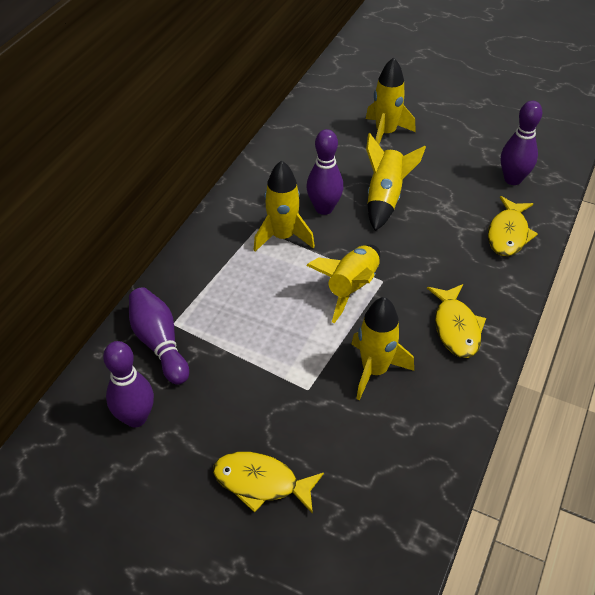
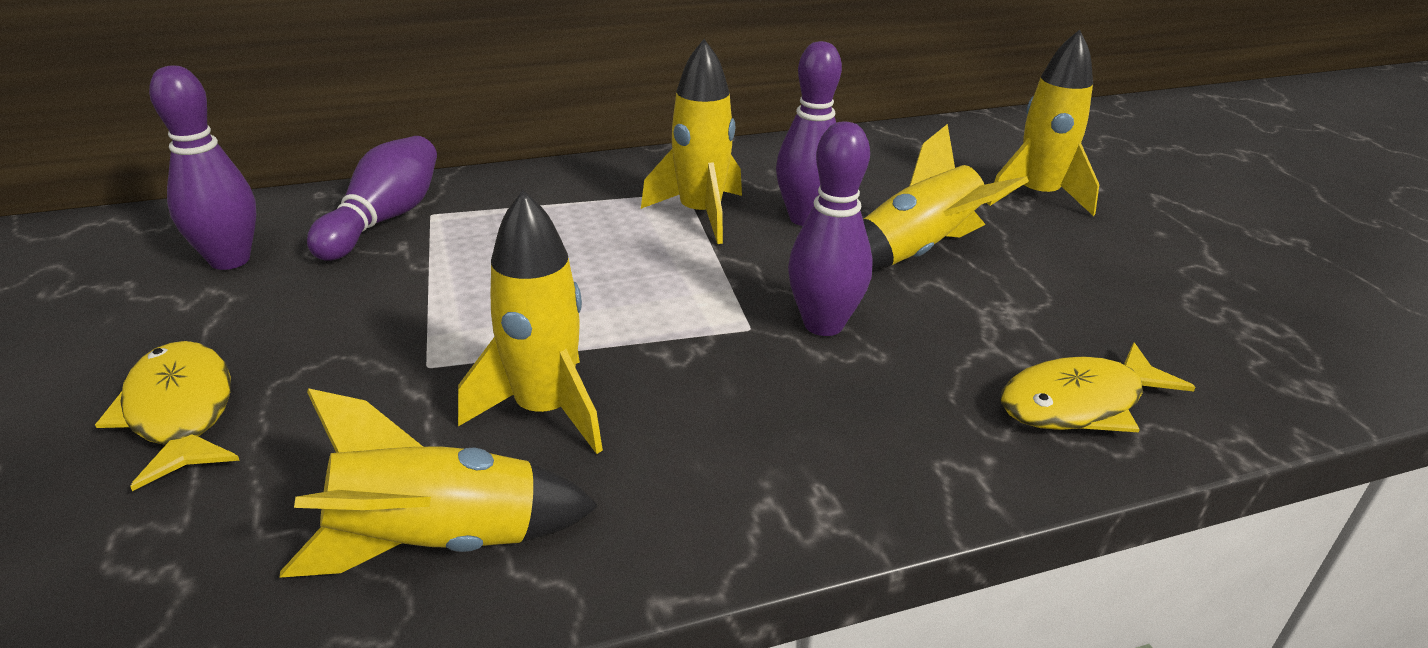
camera: 45 degrees right, 15 degrees down
(352, 287) = (692, 307): yellow rocket -> yellow rocket (440, 543)
(456, 328) = (763, 453): yellow fish -> none
(512, 179) = (1205, 346): purple bowling pin -> purple bowling pin (823, 324)

